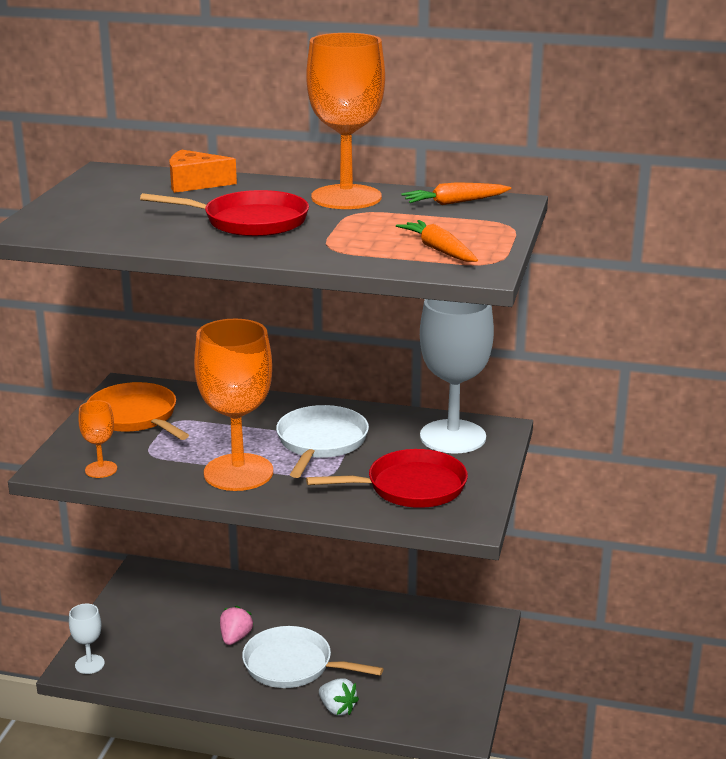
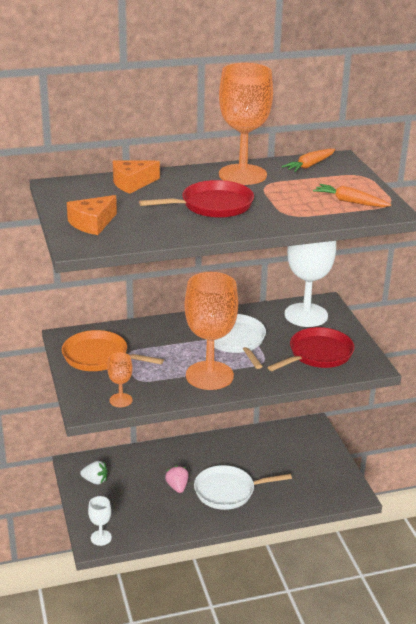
camera: 30 degrees left, 5 degrees up
(78, 213) = (92, 223): none -> orange cheese
(337, 708) = (278, 508): white strawberry -> white strawberry (95, 480)

